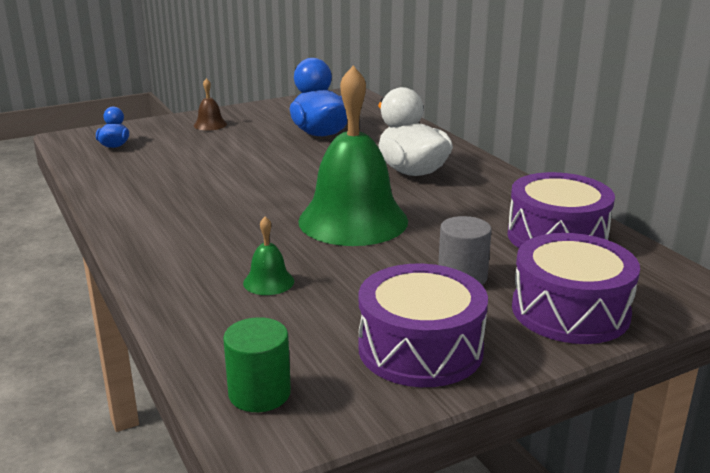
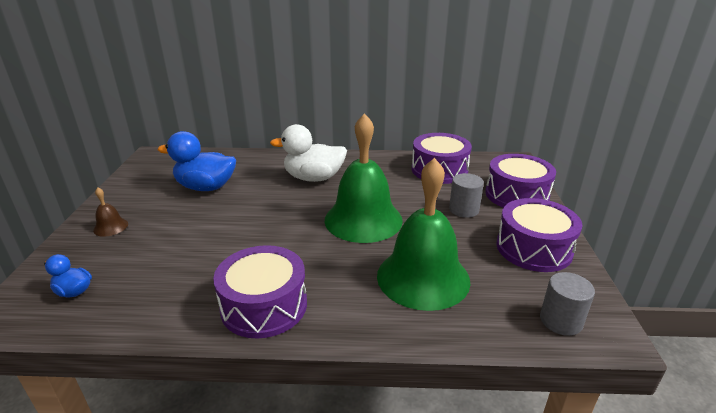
camera: 60 degrees left, 5 degrees up
(151, 216) = (264, 305): none -> purple drum
(259, 393) = (561, 321): green cylinder -> grey cylinder
(268, 282) = (423, 277): green bell -> green bell, size x2.49

